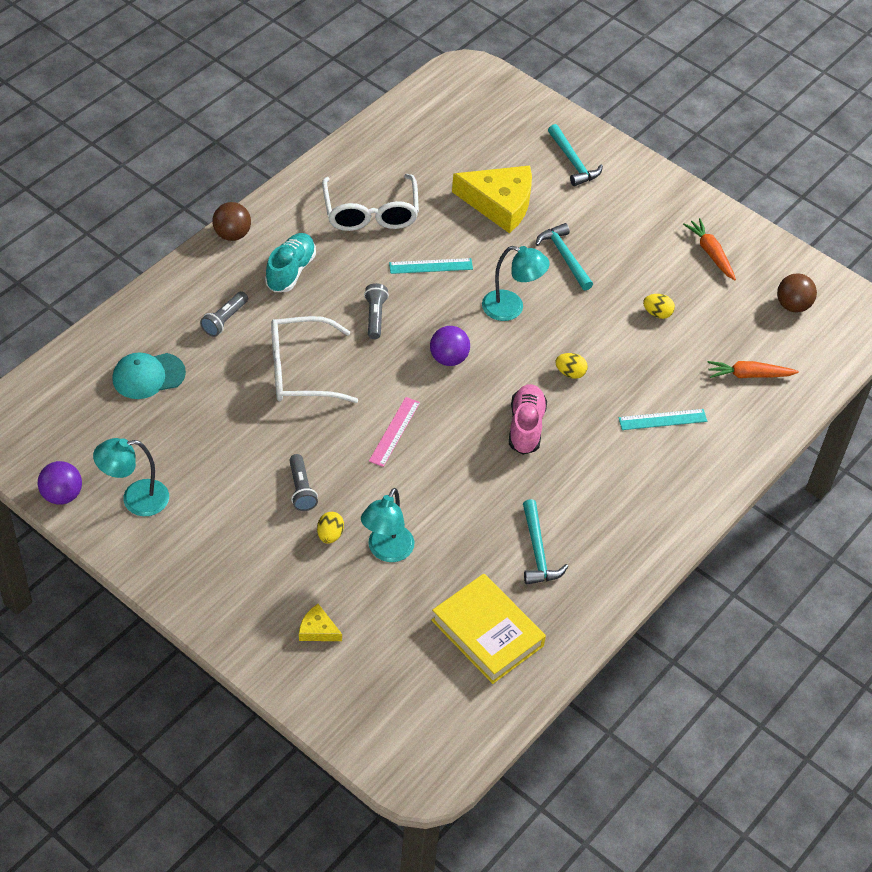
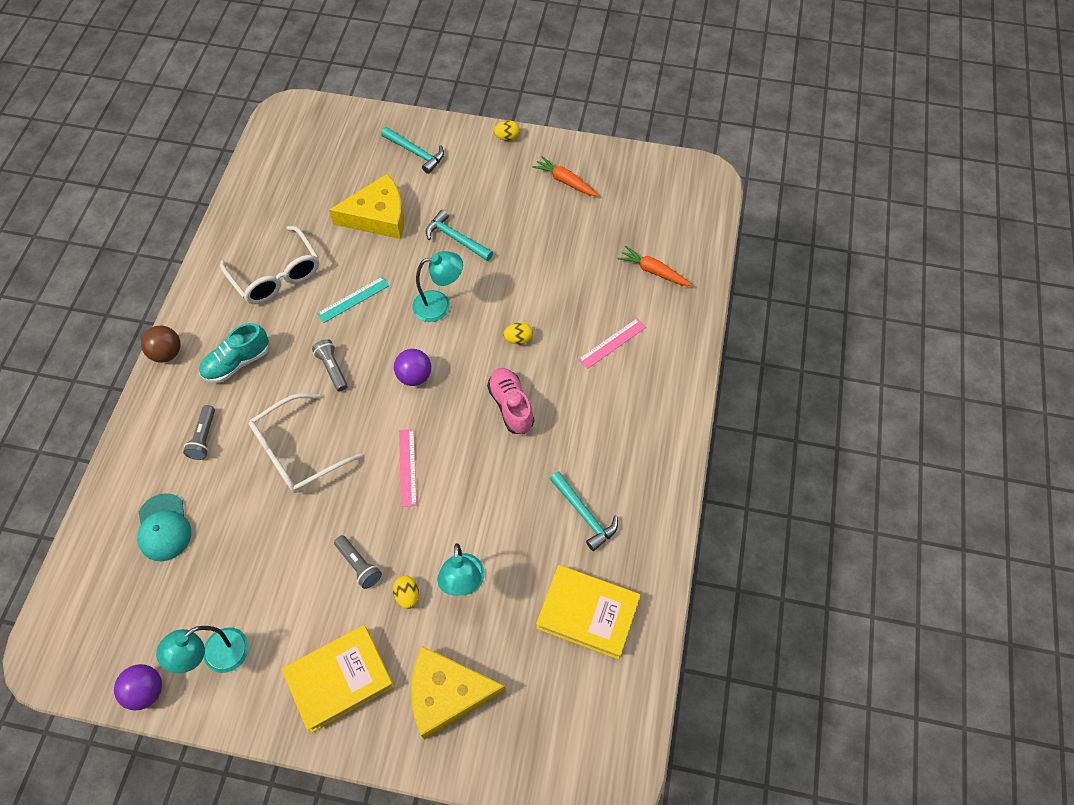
camera: 25 degrees left, 10 degrees up
(148, 376) = (164, 527): turquoise cap -> turquoise cap turned 60 degrees counterclockwise
(230, 570) = (340, 679): none -> yellow book
(290, 271) = (237, 362): turquoise shoe -> turquoise shoe turned 120 degrees counterclockwise
(318, 630) = (447, 693): yellow cheese -> yellow cheese, size x2.21
(657, 313) = (555, 253): yellow egg -> yellow egg (507, 137)
(662, 419) = (612, 343): turquoise ruler -> pink ruler
(748, 375) = (653, 271): orange carrot -> orange carrot turned 60 degrees clockwise
(792, 305) = (650, 196): brown ball -> none

